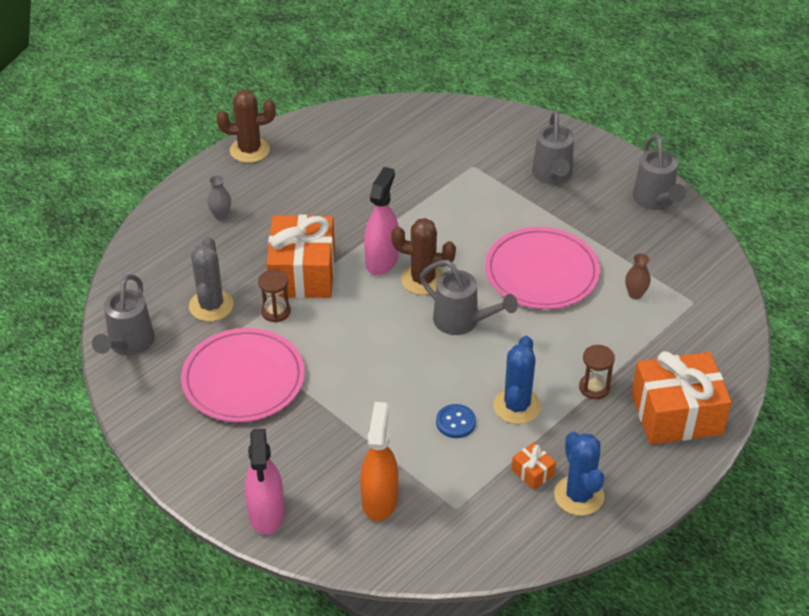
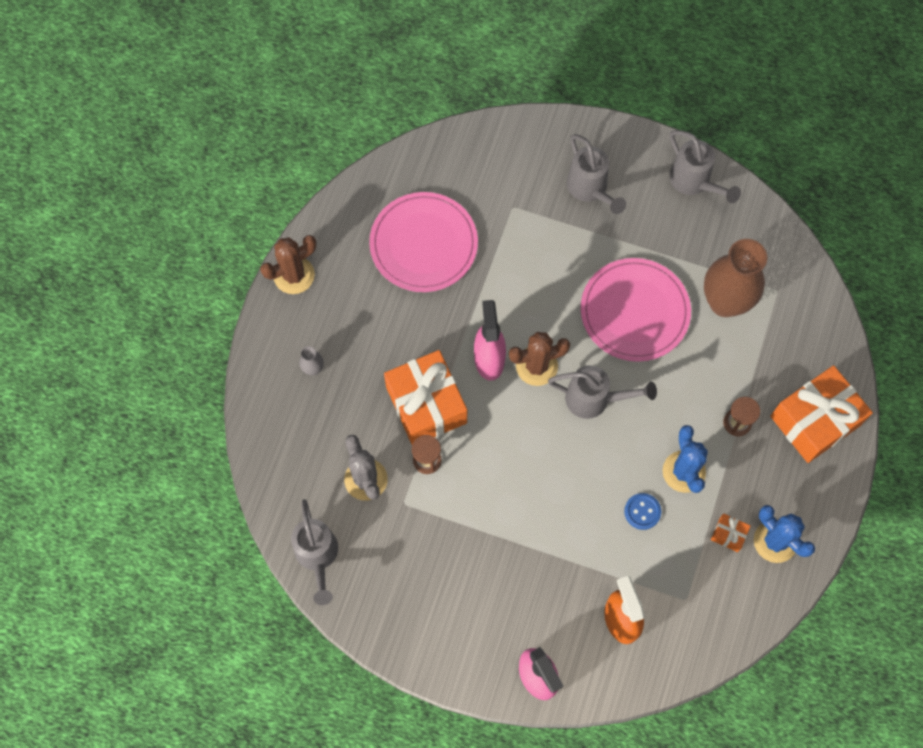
camera: 25 degrees left, 25 degrees up
(243, 379) = (440, 547): pink plate -> pink plate (423, 244)
(635, 294) = (725, 302): brown vase -> brown vase, size x2.45

